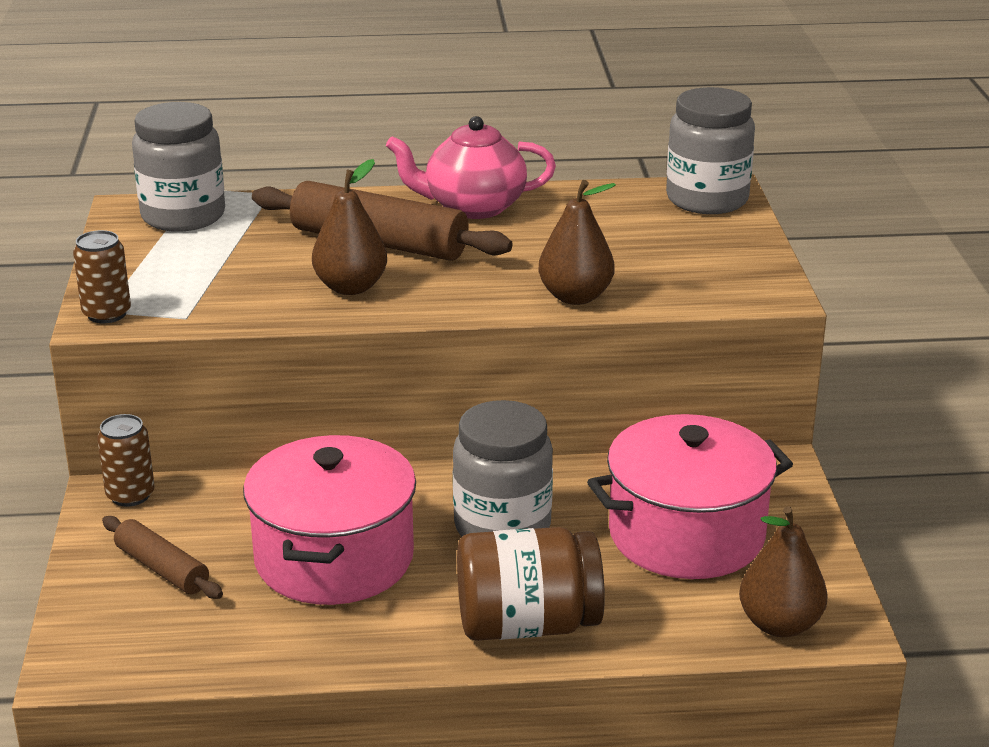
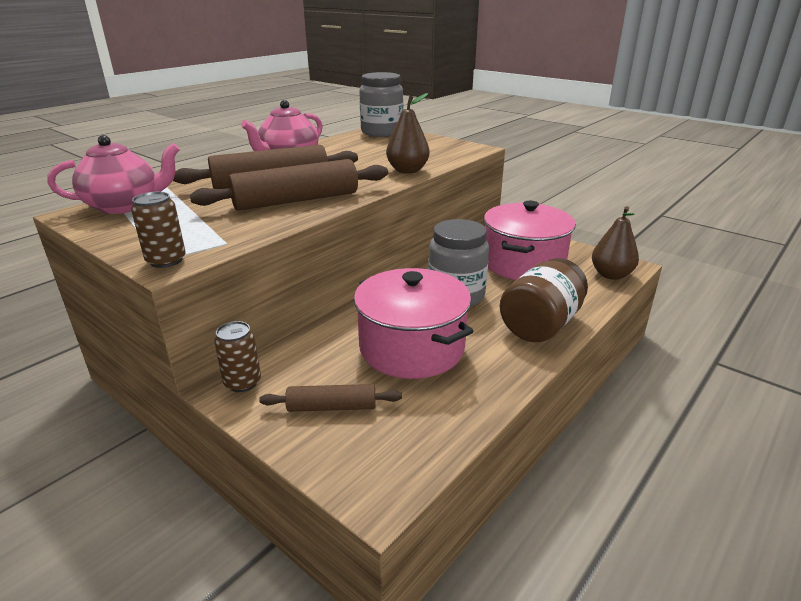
camera: 45 degrees left, 0 degrees up
(183, 216) = (124, 206): grey jar -> pink teapot
(351, 287) = (296, 200): brown pear -> brown rolling pin

